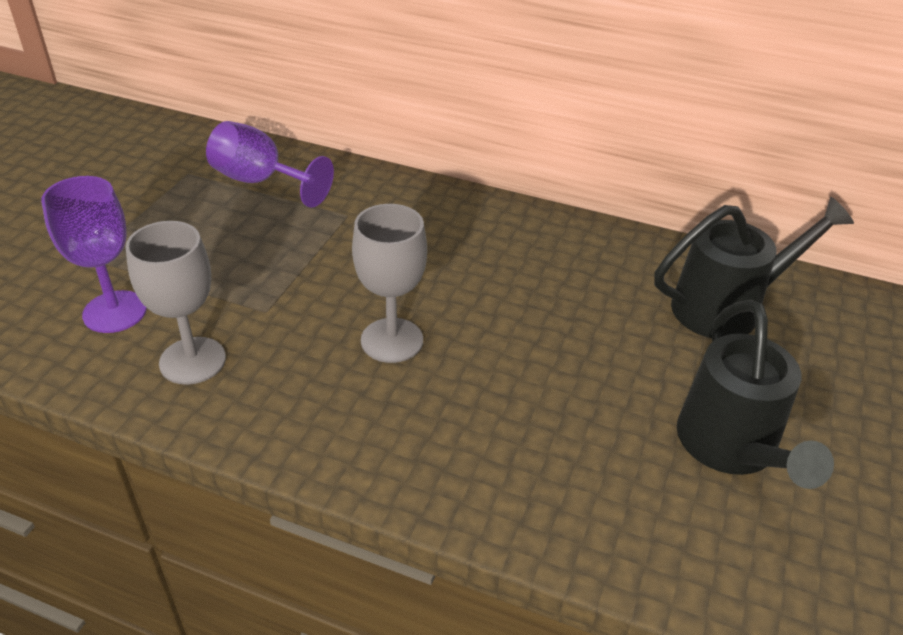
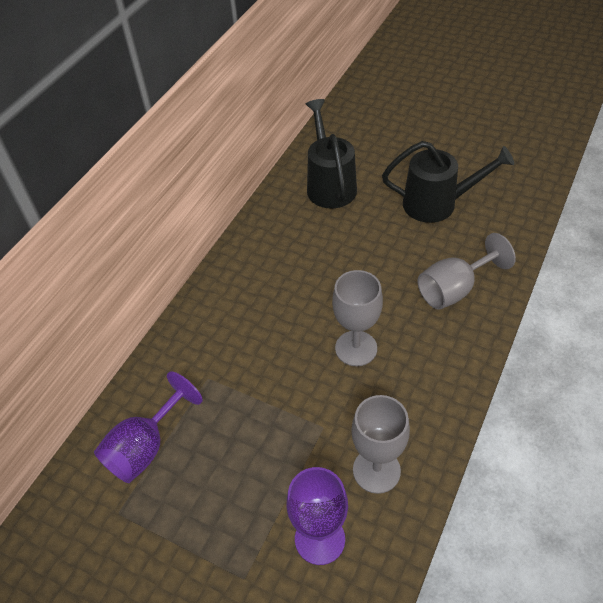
camera: 80 degrees left, 10 degrees up
(520, 462) = (454, 289): none -> grey goblet

